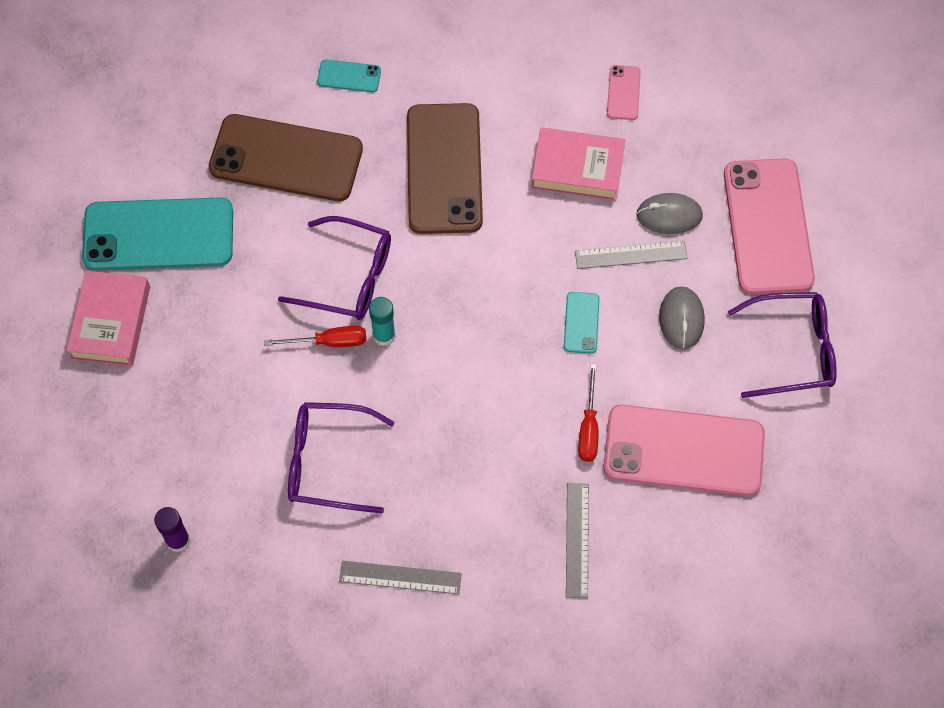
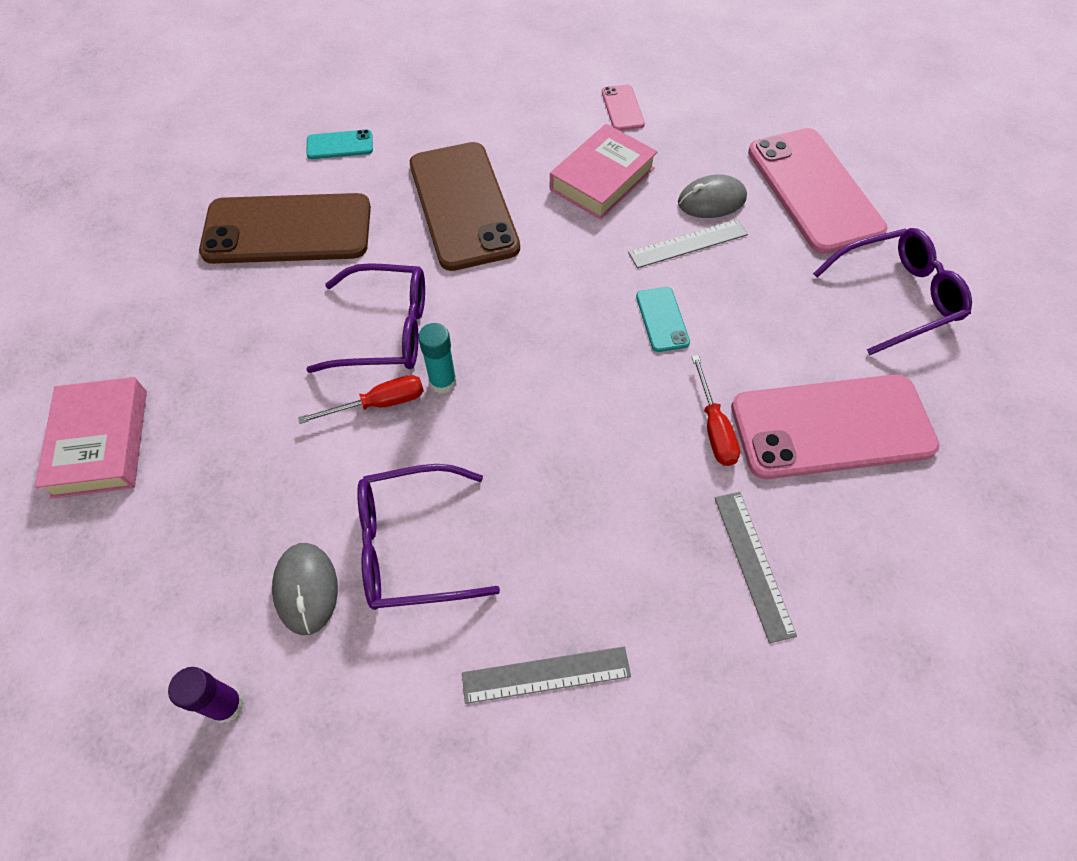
camera: 15 degrees left, 5 degrees down
(158, 235) = (150, 333): turquoise phone -> none
(577, 169) = (602, 179): pink book -> pink book turned 45 degrees counterclockwise
(681, 319) = (767, 292): grey mouse -> grey mouse (306, 589)

